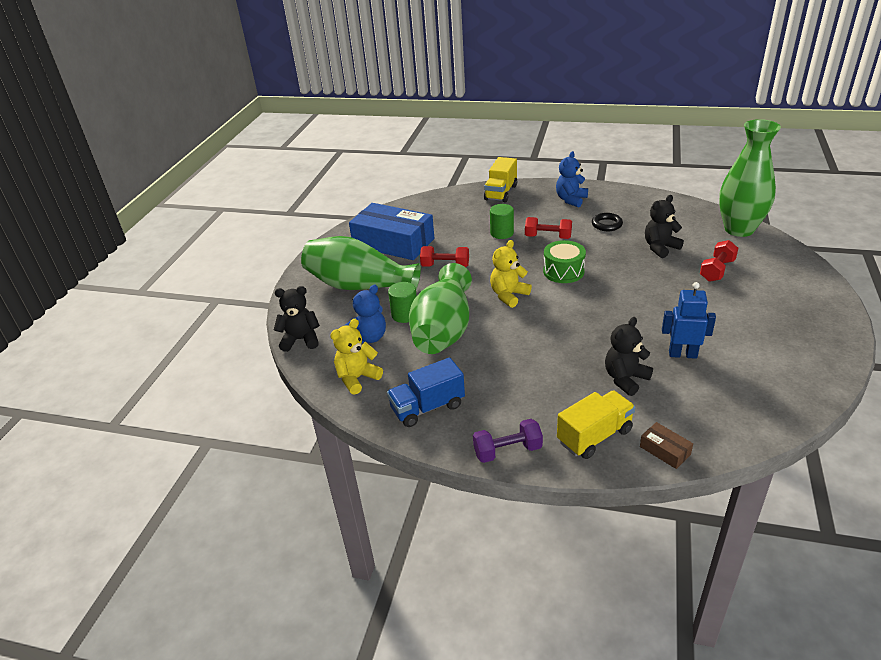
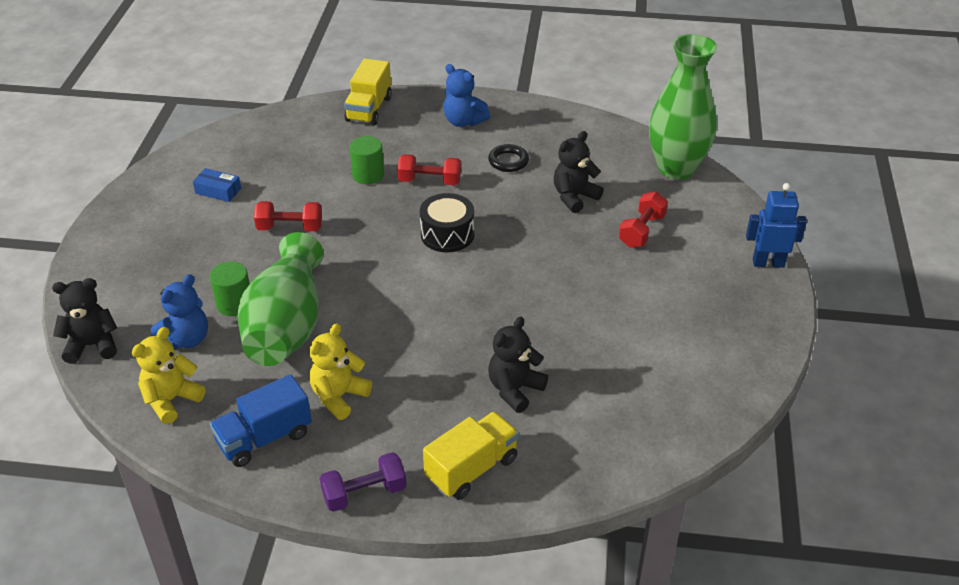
camera: 10 degrees left, 5 degrees up
(359, 286) = (171, 260): green vase -> none
(393, 242) = (218, 191): blue box -> blue box, size x0.40
(508, 295) = (374, 272): yellow teddy bear -> yellow teddy bear (339, 396)
(563, 271) = (447, 234): green drum -> black drum
(571, 200) = (463, 121): blue teddy bear -> blue teddy bear turned 75 degrees counterclockwise
(665, 450) = (553, 484): brown box -> none
(682, 354) = (587, 353): blue robot -> blue robot (768, 263)

